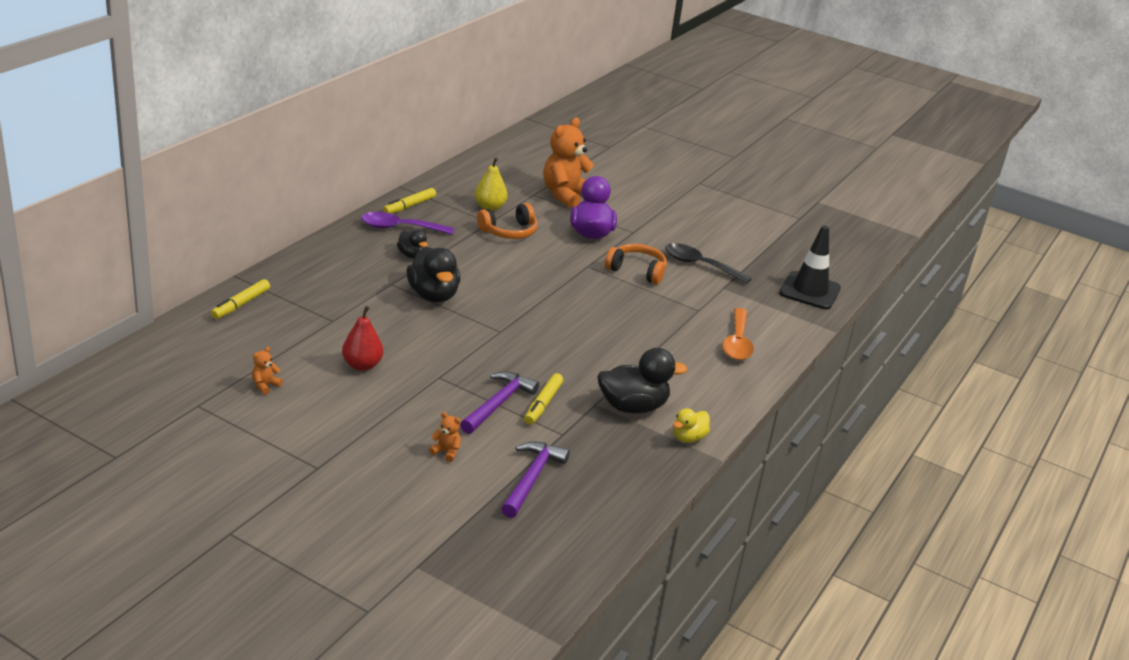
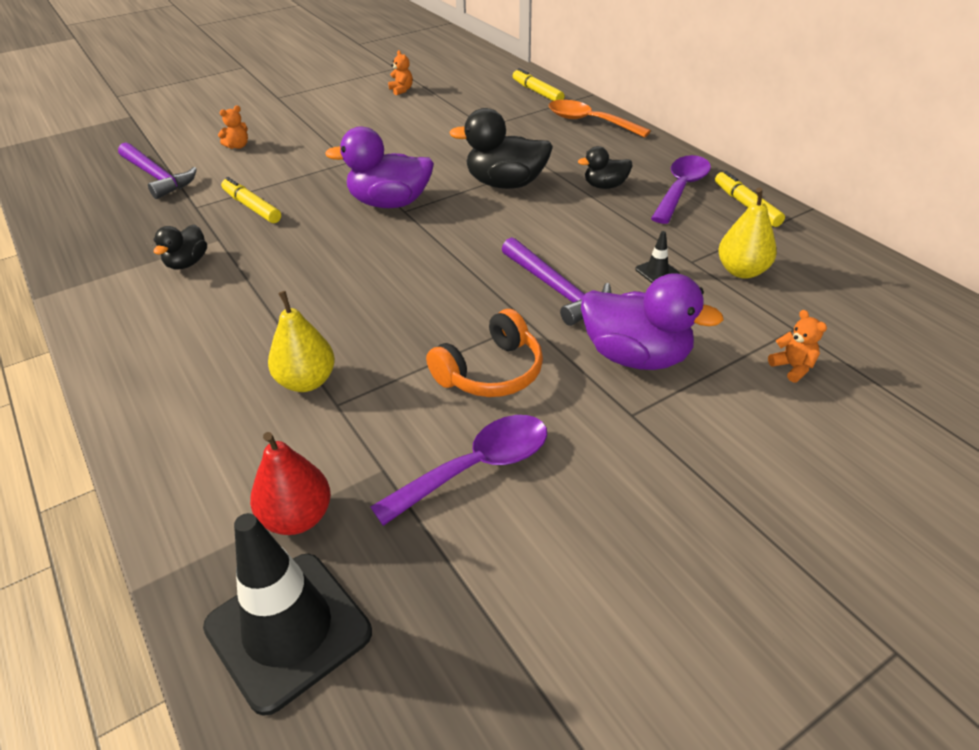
camera: 120 degrees right, 10 degrees up
(362, 365) = (398, 129): red pear -> red pear (297, 517)
(494, 340) = (389, 203): none -> purple duck
(498, 404) = (277, 183): purple hammer -> purple hammer (556, 289)
(509, 231) = (657, 271): orange headphones -> black traffic cone
(566, 195) = (792, 367): orange teddy bear -> orange teddy bear, size x0.40
(633, 407) = (187, 263): black duck -> black duck, size x0.56
(688, 438) = (95, 286): yellow duck -> none
(692, 323) = (306, 381): none -> yellow pear
(700, 265) = (476, 468): black spoon -> purple spoon
(737, 342) = (221, 415): orange spoon -> orange spoon (590, 122)

